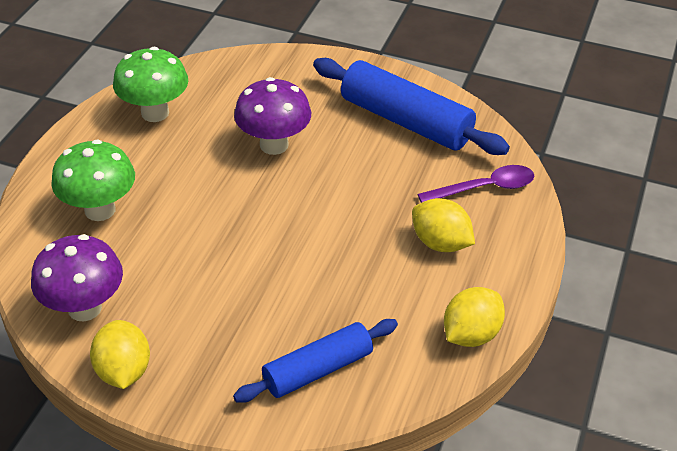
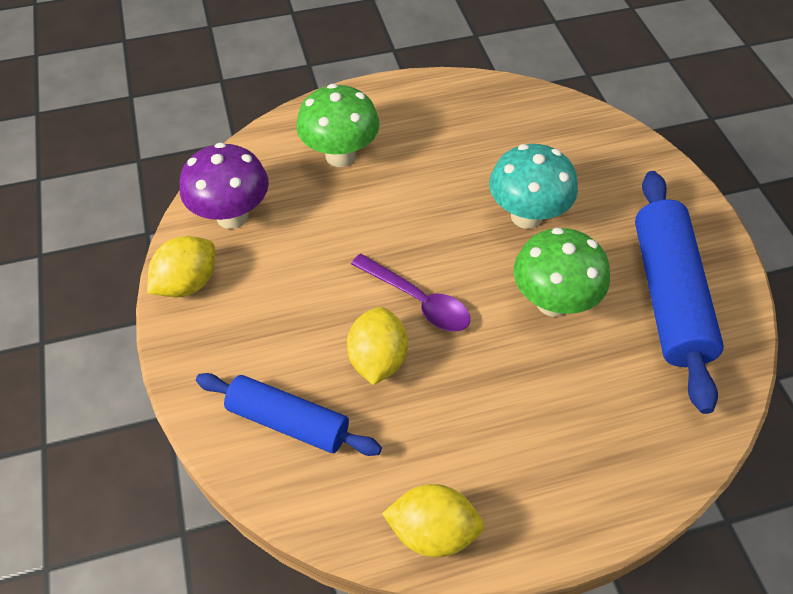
camera: 55 degrees right, 10 degrees up
(155, 113) = (480, 115): green mushroom -> green mushroom (553, 302)
(274, 145) = (526, 216): purple mushroom -> turquoise mushroom
(440, 243) = (530, 428): yellow lemon -> yellow lemon (378, 359)
(484, 188) = (646, 423): purple spoon -> purple spoon (417, 300)

